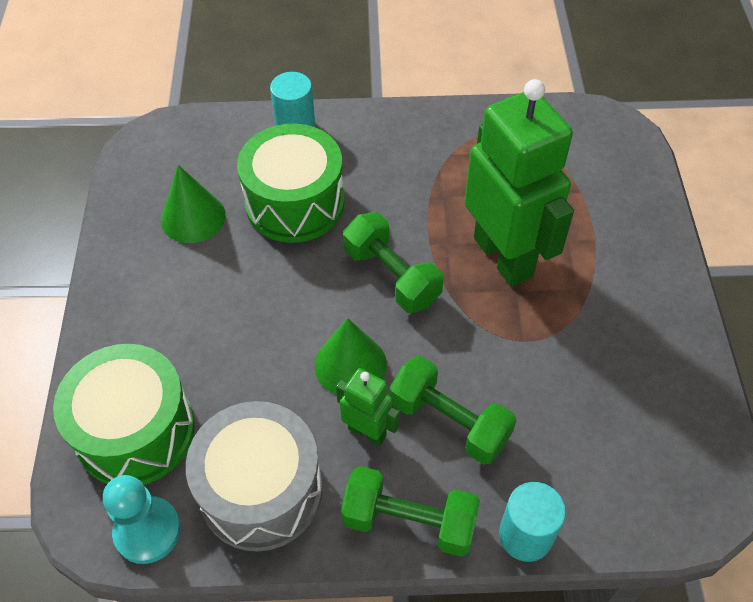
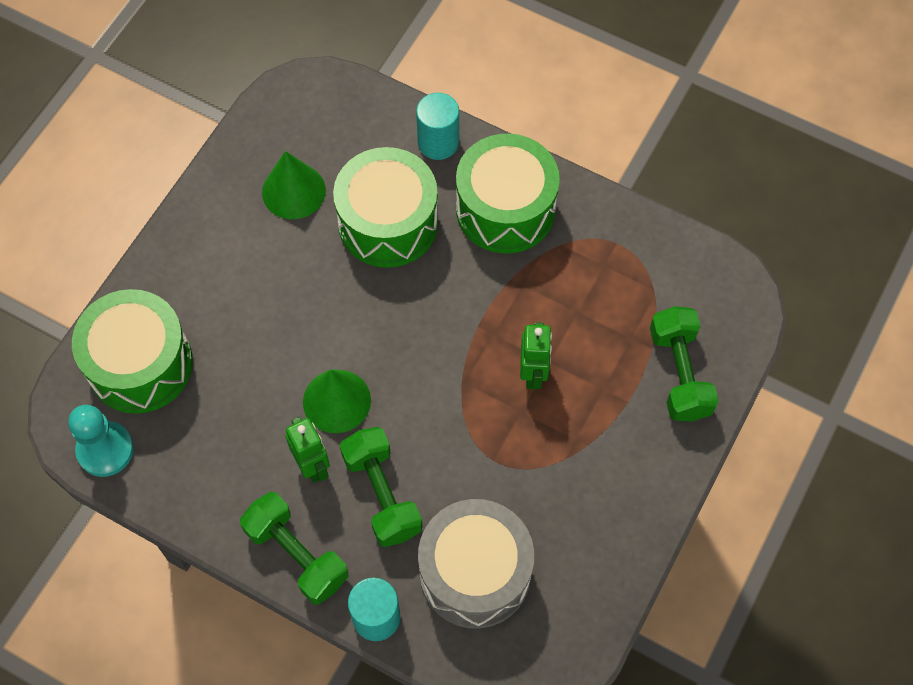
camera: 30 degrees right, 10 degrees up
(261, 490) = (203, 466): grey drum -> grey drum (475, 573)
(387, 149) = (505, 209): none -> green drum
(392, 276) = (423, 339): green dumbbell -> green dumbbell (679, 373)
(504, 256) = (533, 374): green robot -> green robot, size x0.46

